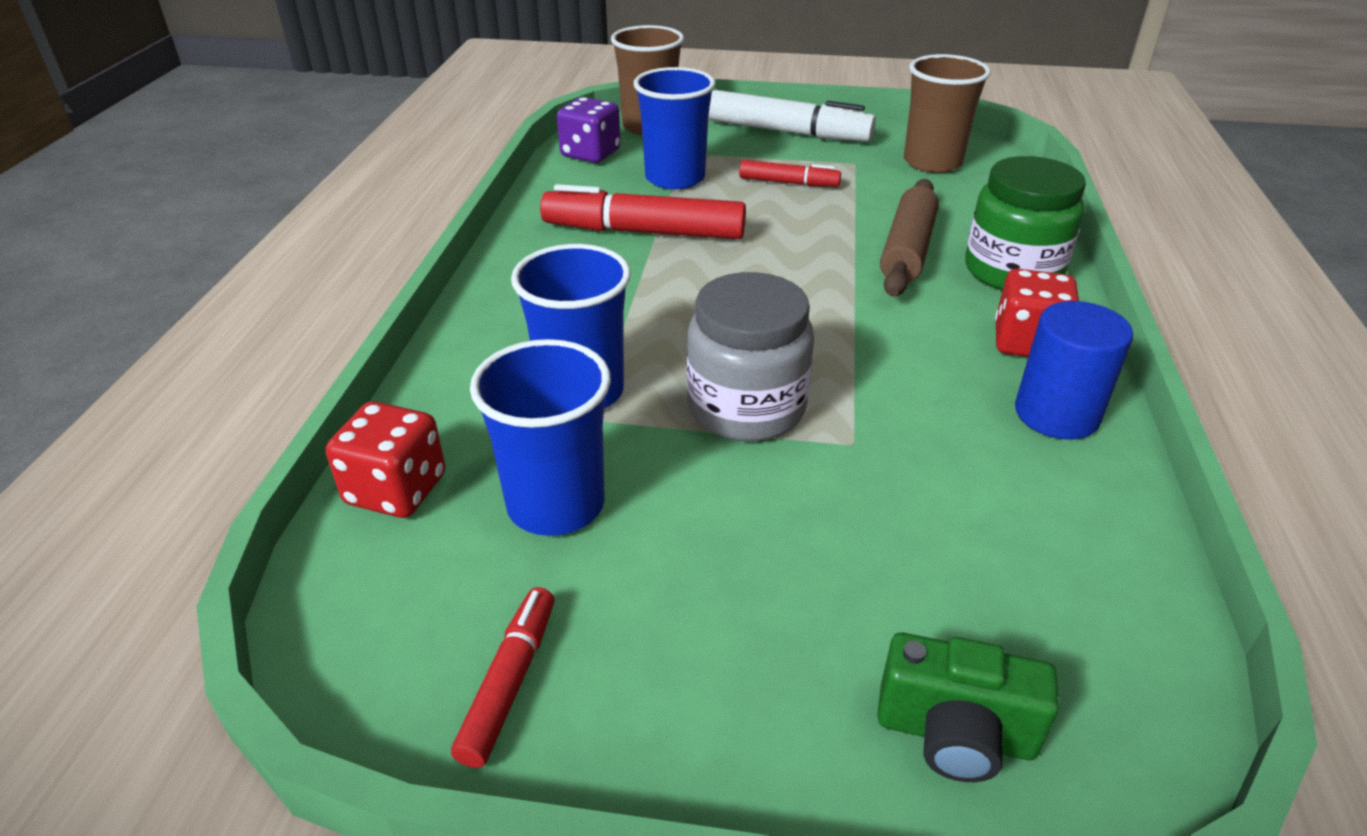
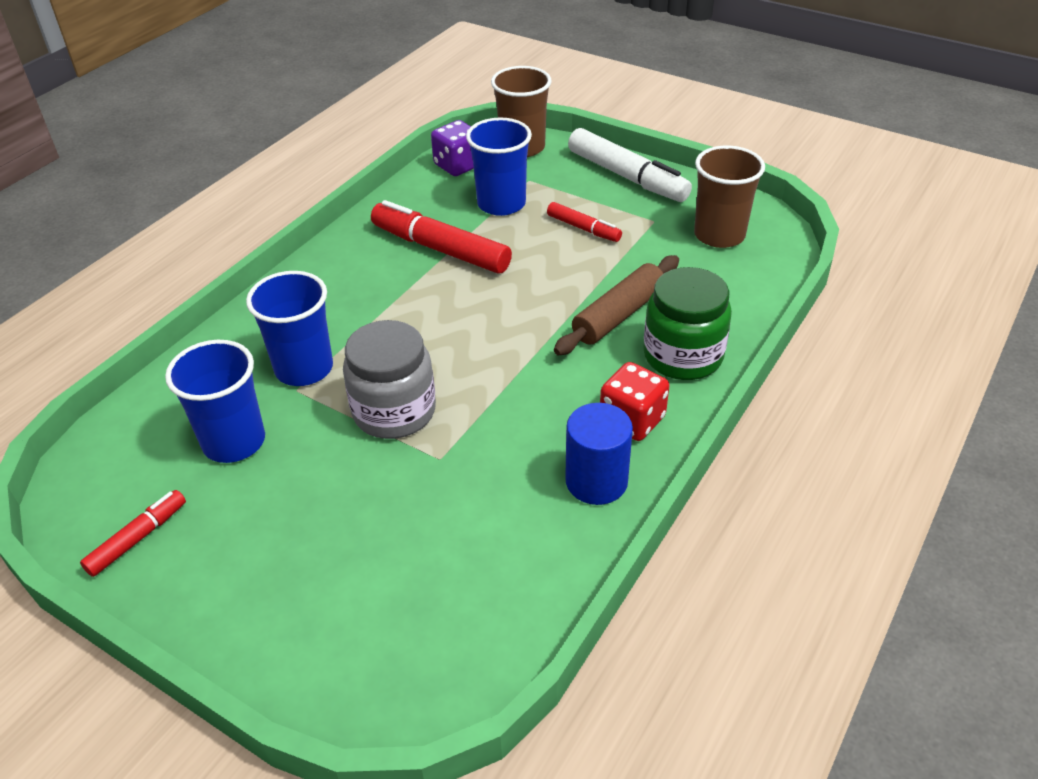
camera: 25 degrees right, 5 degrees up
(396, 490) = (157, 404): red dice -> none
(955, 734) = (336, 654): green camera -> none

